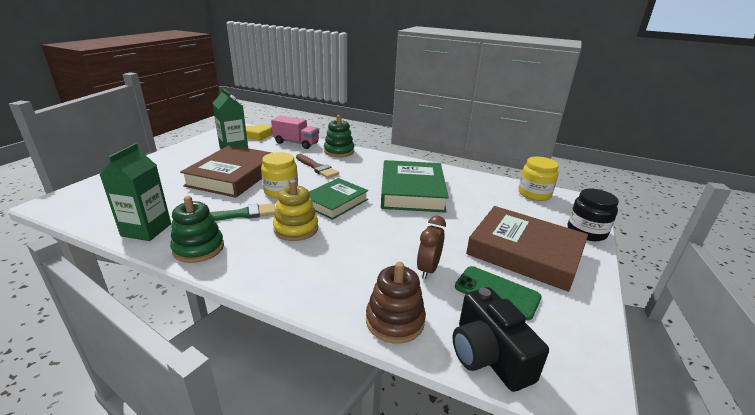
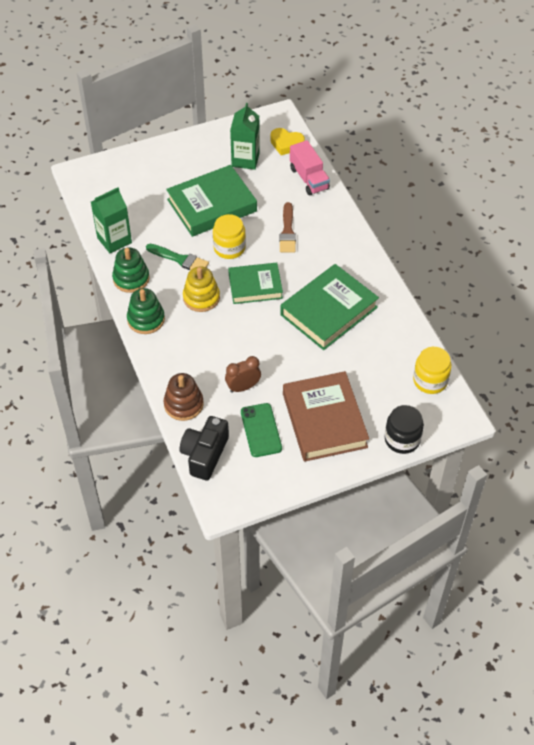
camera: 45 degrees right, 25 degrees up
(233, 176) = (212, 205): brown book -> green book
(339, 151) = (333, 215): green stacking toy -> green stacking toy (146, 319)

